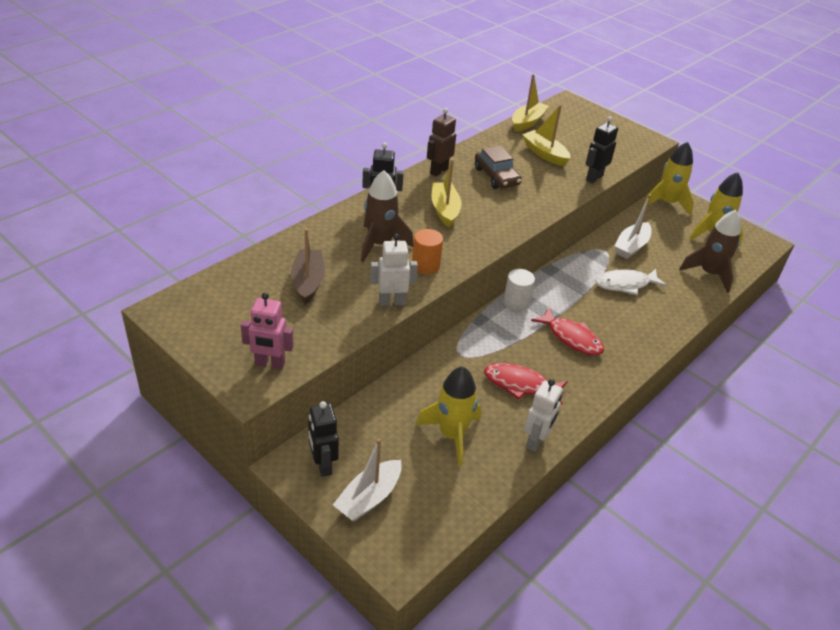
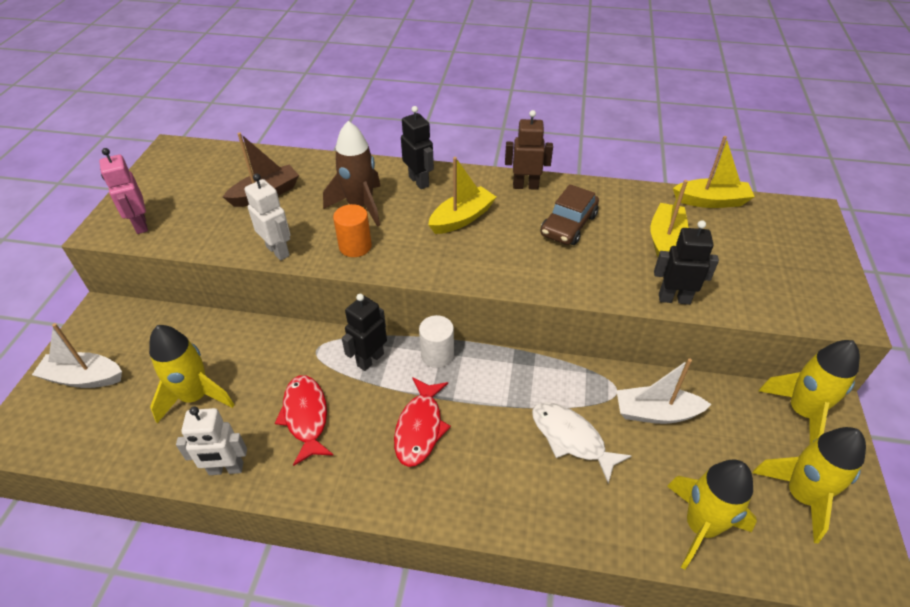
camera: 60 degrees right, 5 degrees up
(323, 465) = (110, 330): black robot -> black robot (370, 359)
(709, 273) = (700, 526): brown rocket -> yellow rocket

